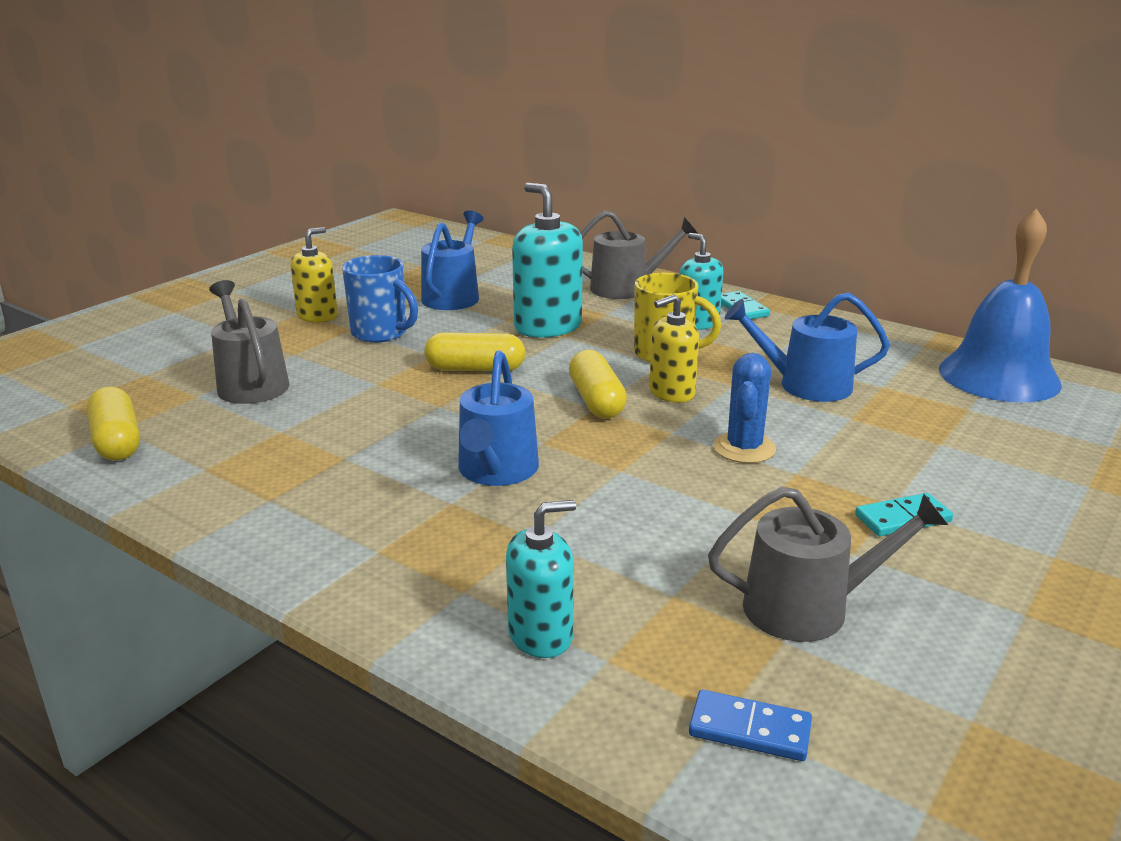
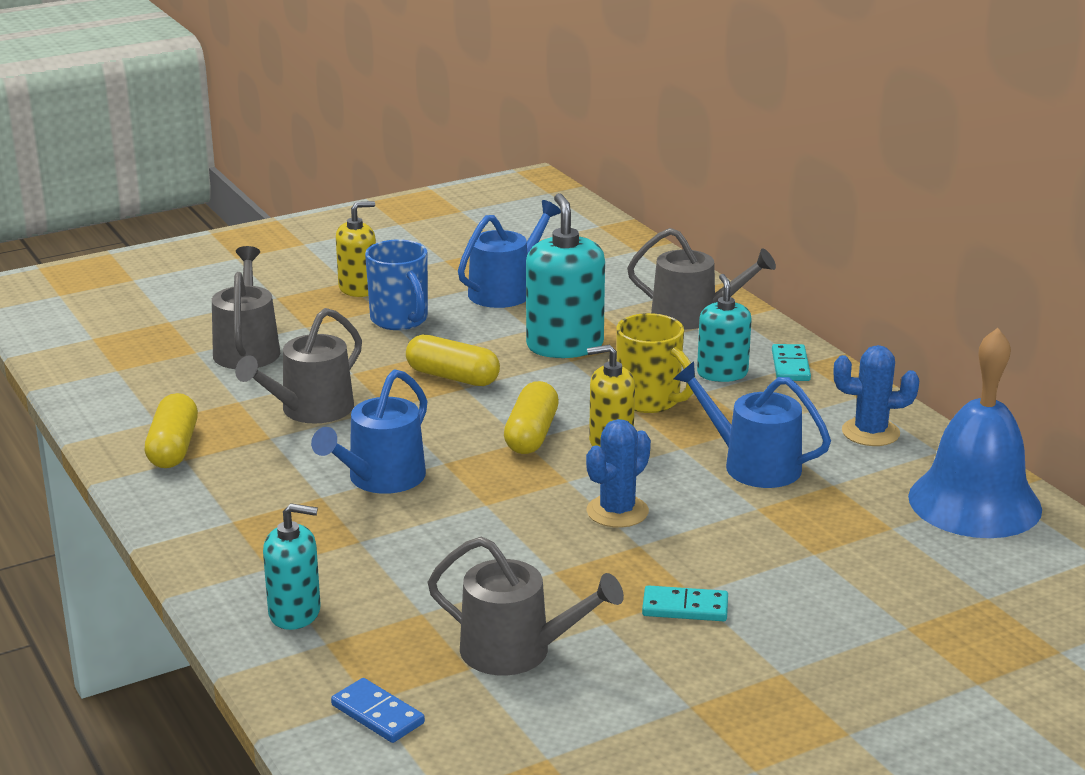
camera: 25 degrees right, 0 degrees up
(117, 441) = (108, 380): yellow capsule -> yellow capsule (173, 448)
(365, 424) = (310, 410): none -> grey watering can
(859, 343) = (870, 432): none -> blue cactus

